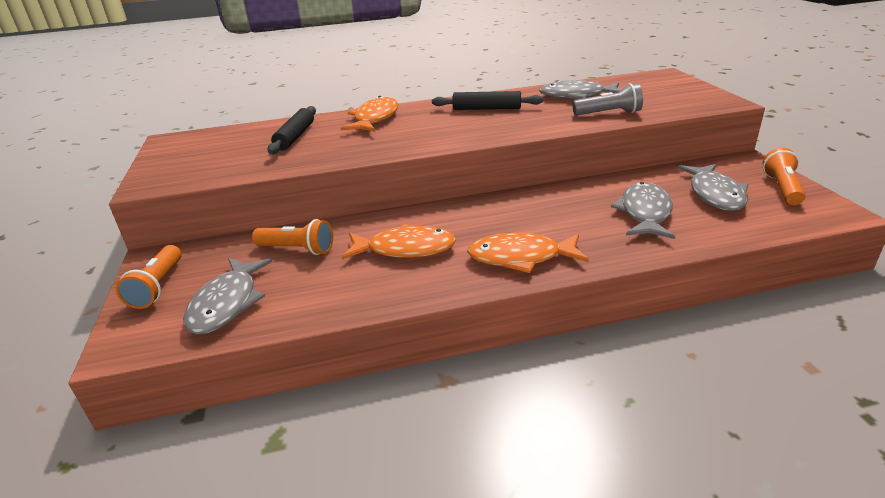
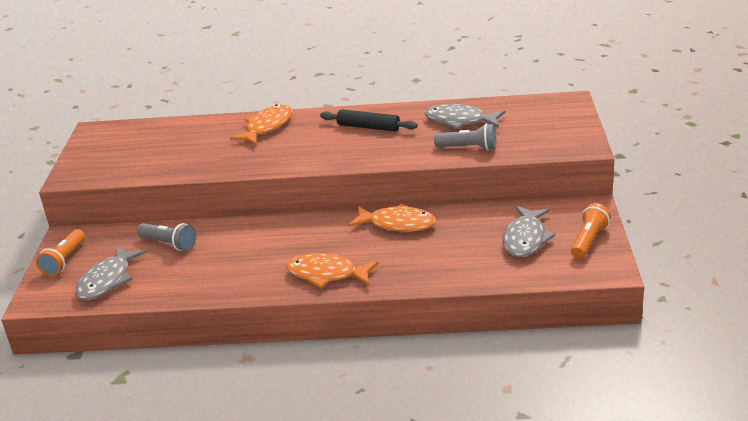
camera: 15 degrees right, 0 degrees up
(295, 137) = (193, 140): black rolling pin -> none
(297, 249) = (169, 244): orange flashlight -> grey flashlight
(405, 249) = (247, 255): orange fish -> orange fish (397, 224)
(644, 213) = (452, 248): grey fish -> none

